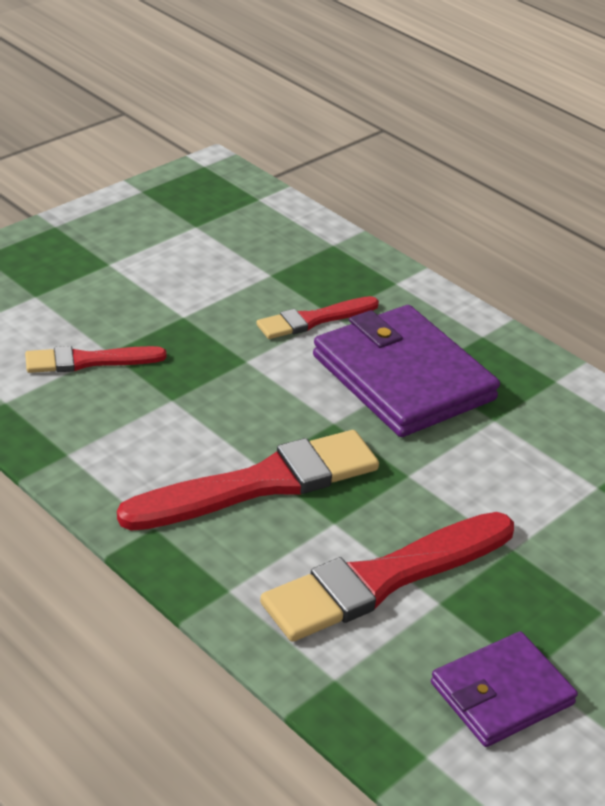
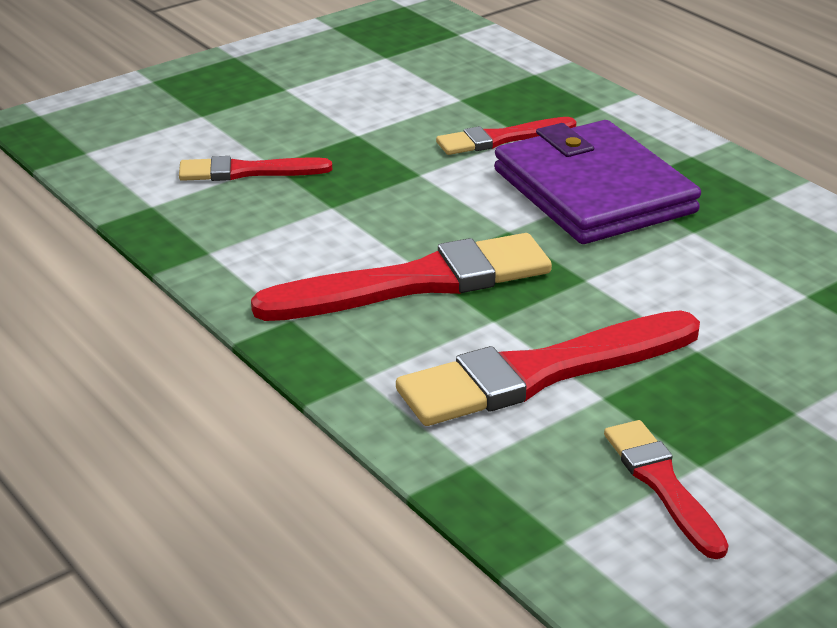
camera: 10 degrees right, 5 degrees down
(501, 693) = (662, 484): purple wallet -> red brush

